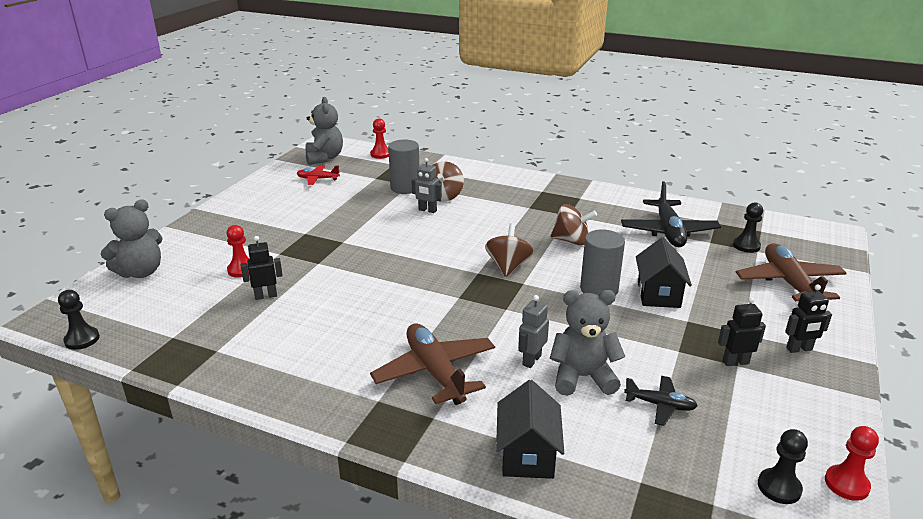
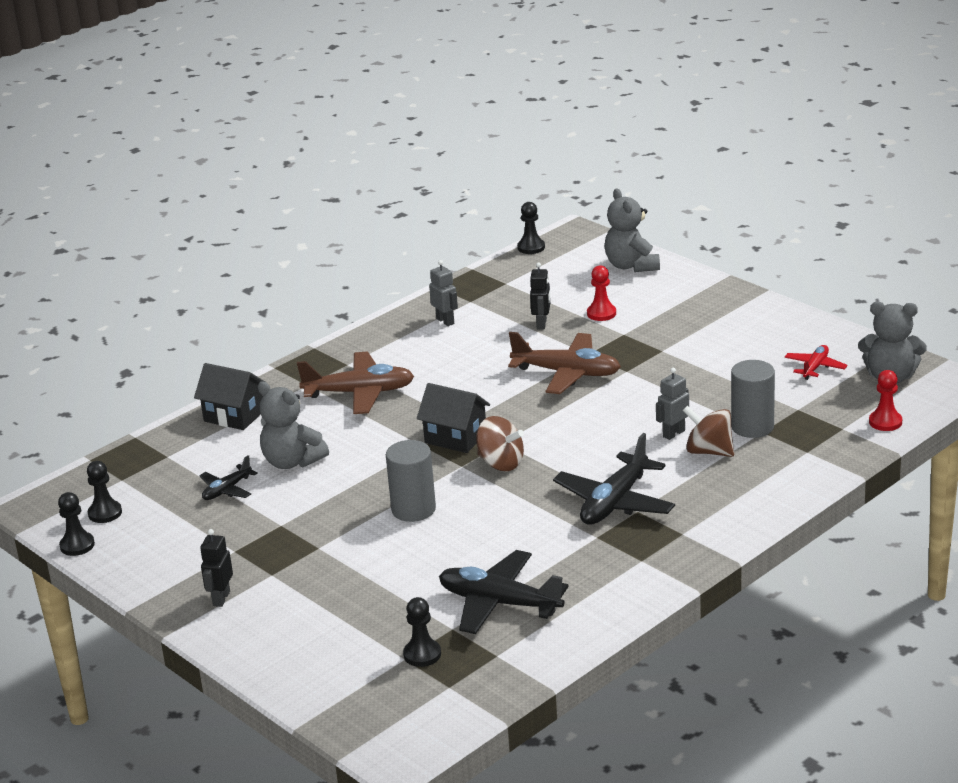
camera: 115 degrees right, 0 degrees up
(525, 215) = (615, 502): none -> black plane
(531, 360) = (335, 442): grey robot -> grey robot (445, 321)
(571, 241) = (528, 520): brown spinning top -> none
(582, 377) = (292, 462): grey teddy bear -> grey teddy bear turned 105 degrees clockwise
(658, 294) = (375, 545): black house -> black house (455, 438)
(735, 362) = (238, 551): black robot -> none
(789, 283) = (322, 649): brown plane -> brown plane (567, 373)
(846, 484) = (77, 545): red pawn -> black pawn

